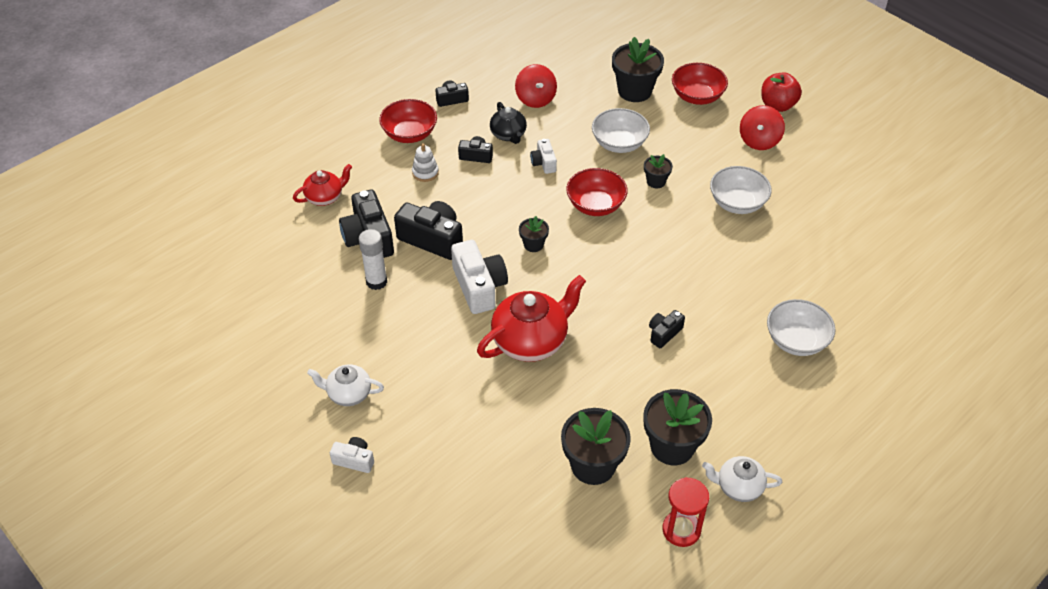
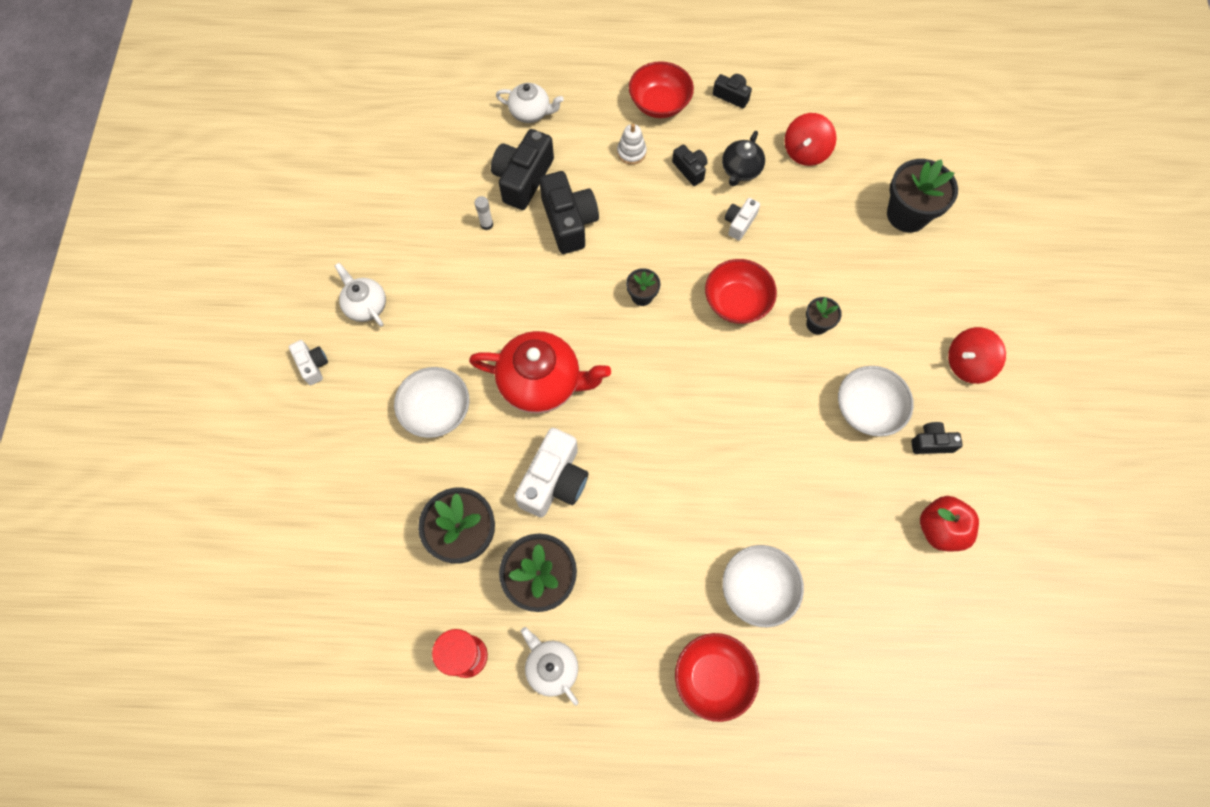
camera: 45 degrees right, 20 degrees up
(325, 197) = (531, 112): red teapot -> white teapot
(376, 282) = (486, 224): white glue stick -> white glue stick, size x0.58
(479, 287) = (556, 297): white camera -> white camera (554, 481)
(619, 143) = (828, 258): white bowl -> white bowl (437, 411)
(664, 333) = (653, 475): black camera -> black camera (931, 443)
(697, 96) = (961, 268): red bowl -> red bowl (713, 677)
(777, 105) = (1033, 341): red apple -> red apple (940, 529)

